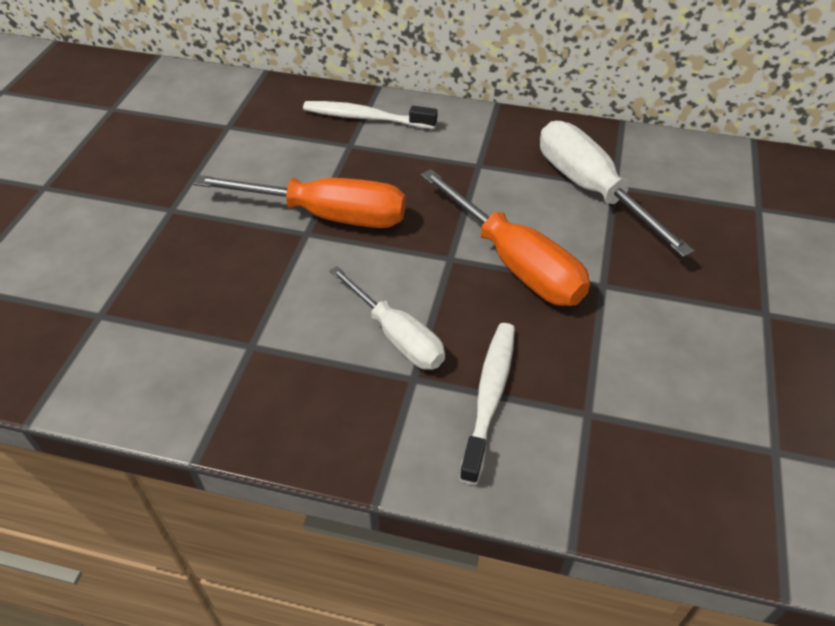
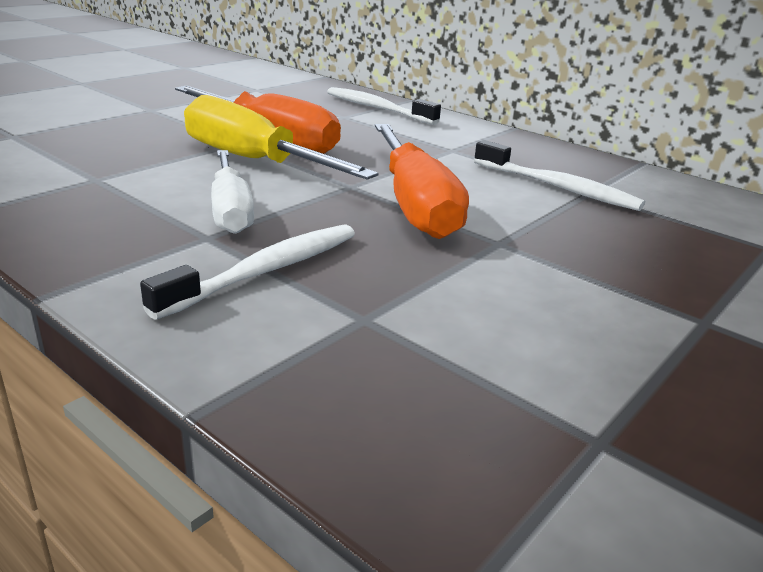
camera: 25 degrees right, 20 degrees down
(345, 257) = (253, 160): none -> yellow screwdriver
(591, 189) = (558, 187): white screwdriver -> white toothbrush

